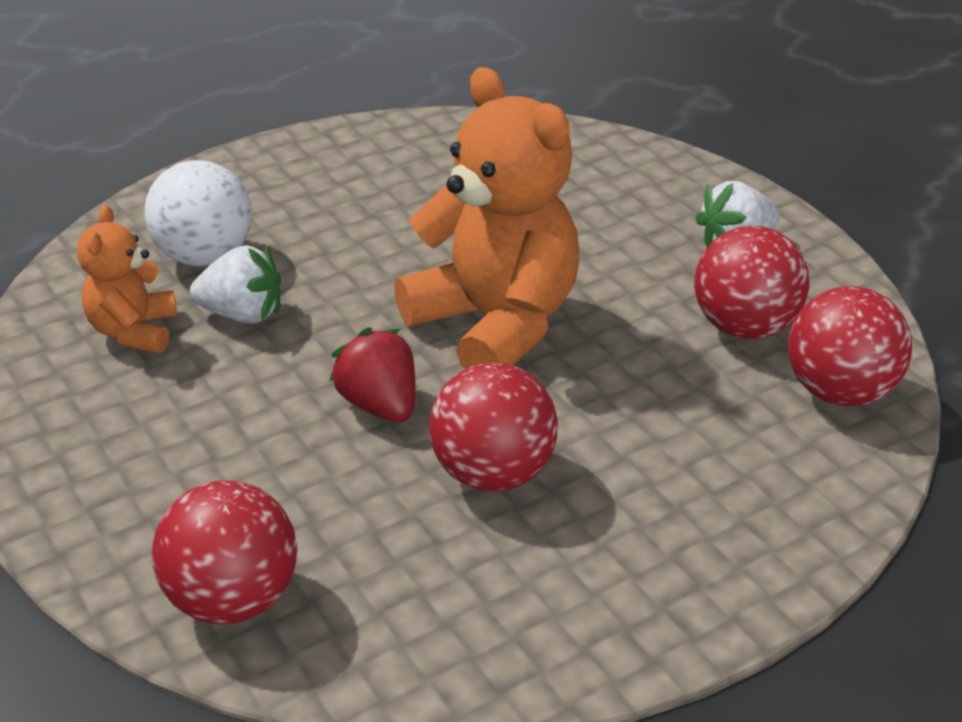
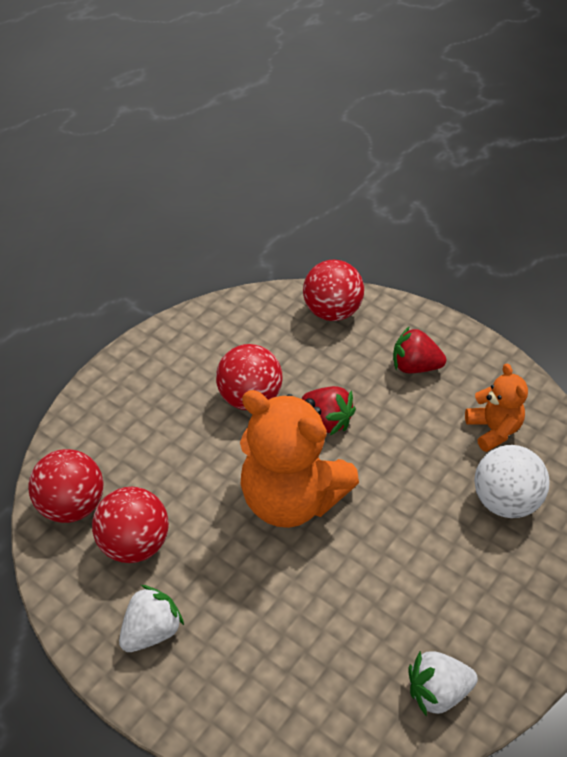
camera: 160 degrees right, 10 degrees up
(165, 449) = (415, 366): none -> red strawberry
(243, 314) = (444, 460): white strawberry -> white strawberry (437, 692)

